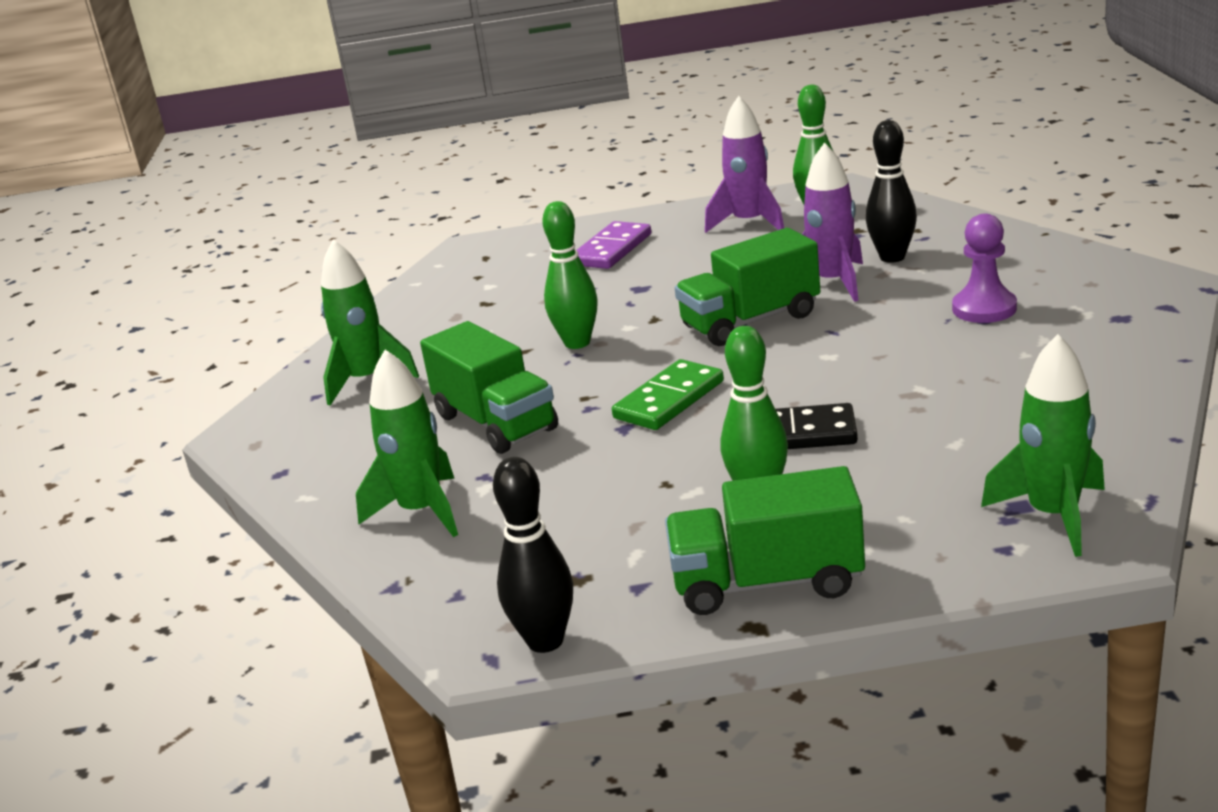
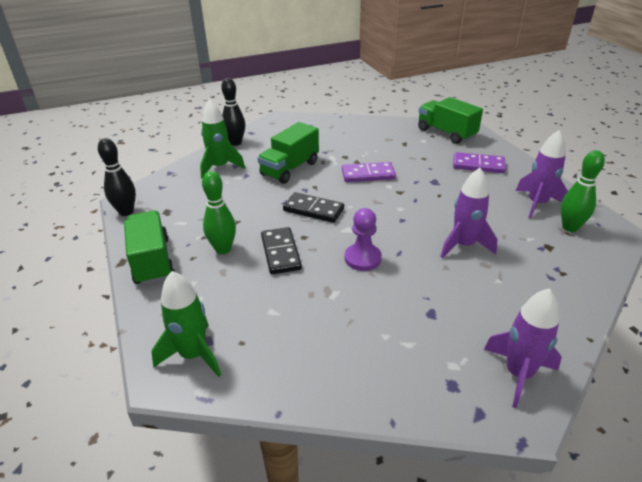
camera: 70 degrees right, 10 degrees up
(366, 380) = (324, 132): green rocket -> none
(577, 343) = (368, 174): green bowling pin -> purple domino
(669, 400) = (313, 210): green domino -> black domino
(750, 321) = (404, 222): green truck -> green truck (446, 133)
(892, 257) = (511, 266): black bowling pin -> black bowling pin (235, 143)
(984, 309) = (446, 313): purple pawn -> purple pawn (362, 258)
(1102, 278) = (518, 374): none -> purple rocket

